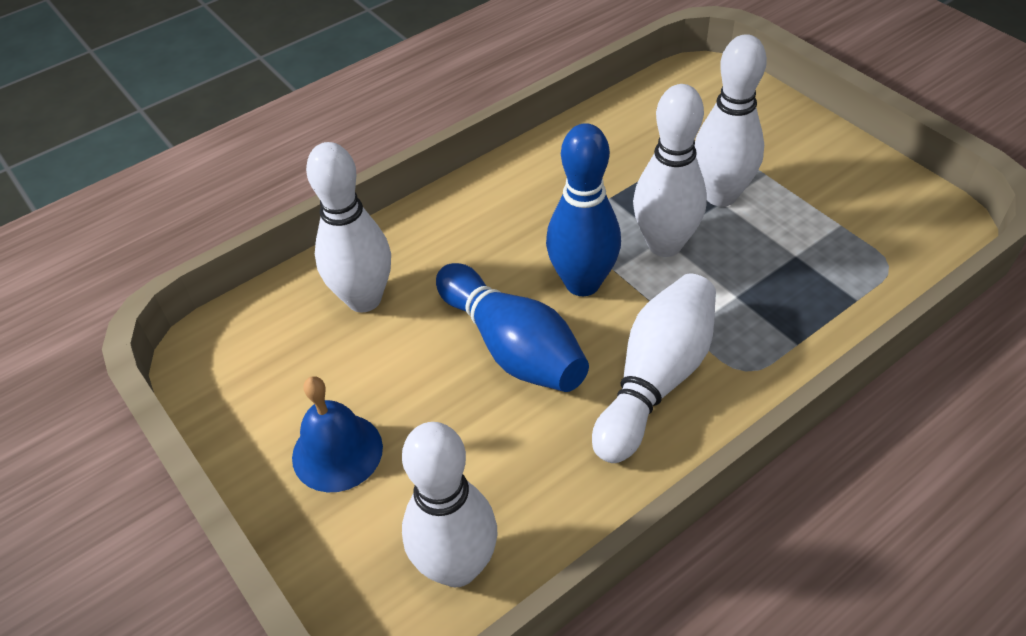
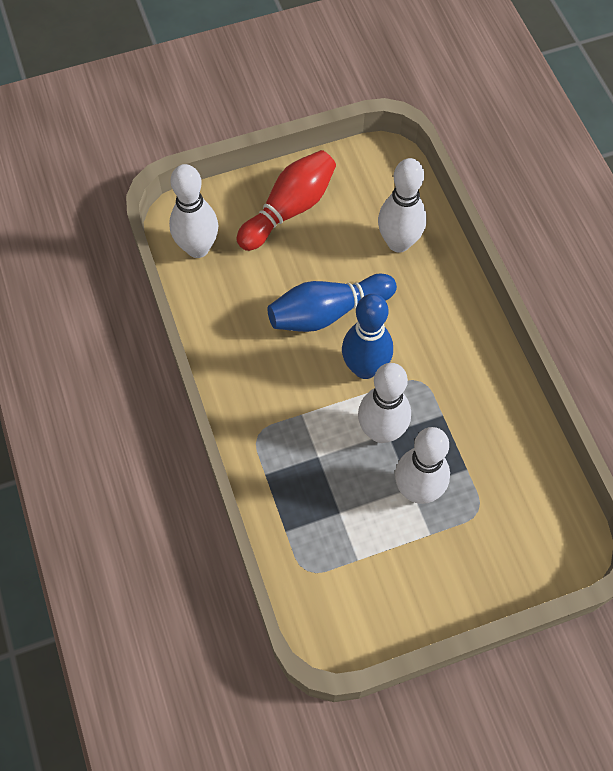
camera: 105 degrees right, 15 degrees up
(337, 452) = (289, 209): blue bell -> red bowling pin
(655, 380) = (271, 381): white bowling pin -> none

